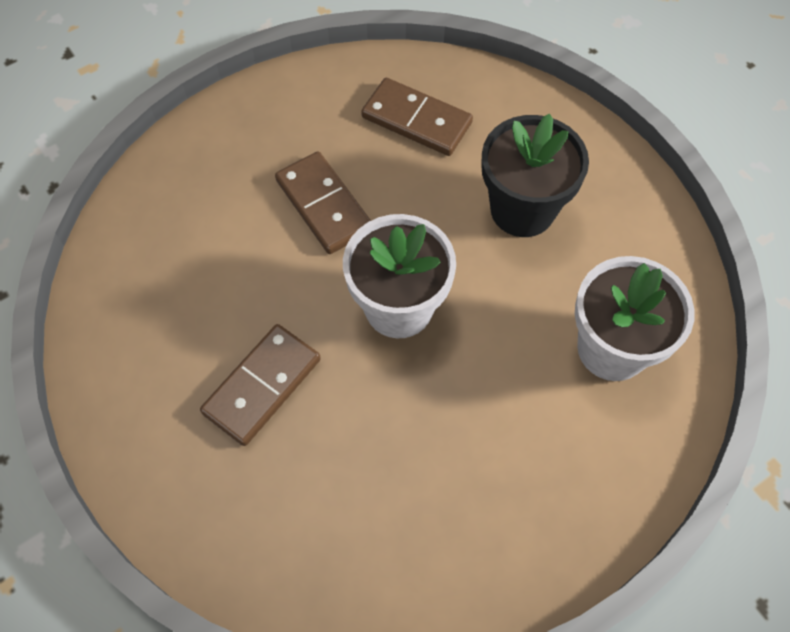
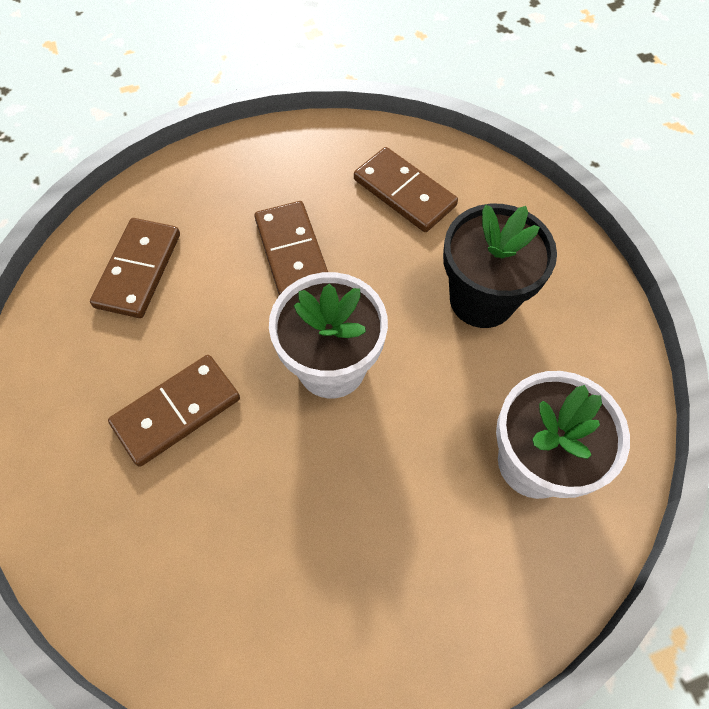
camera: 15 degrees right, 0 degrees up
(173, 258) = (139, 270): none -> brown domino

